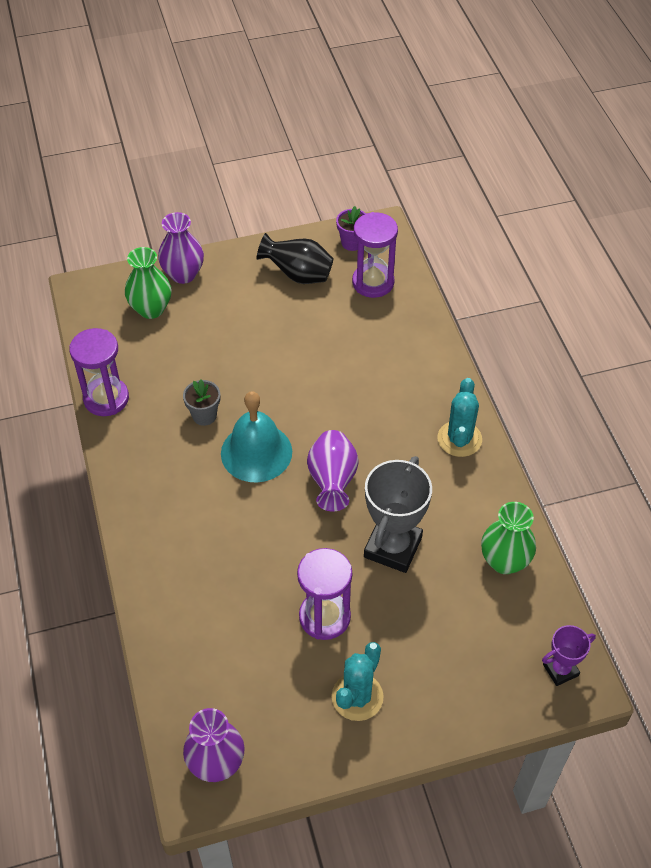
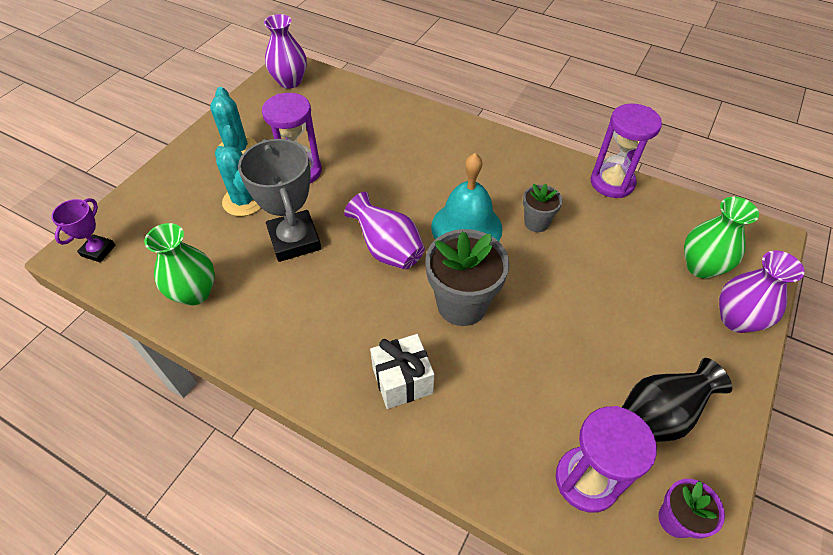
camera: 135 degrees right, 0 degrees up
(328, 405) = (462, 304): none -> grey flower pot
(416, 393) = (402, 381): none -> white gift
(459, 439) = (319, 367): turquoise cactus -> turquoise cactus (244, 201)

